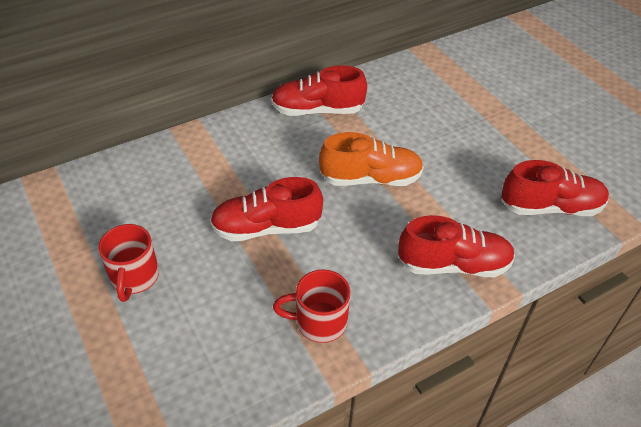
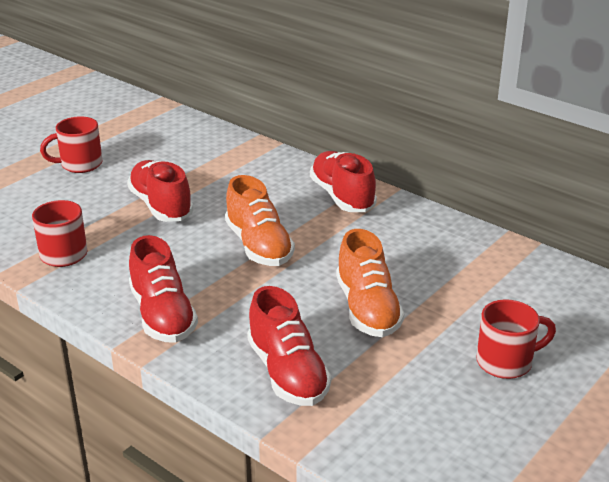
camera: 70 degrees right, 15 degrees down
(483, 144) = (367, 309): none -> orange shoe
(560, 102) = (506, 362): none -> red mug

